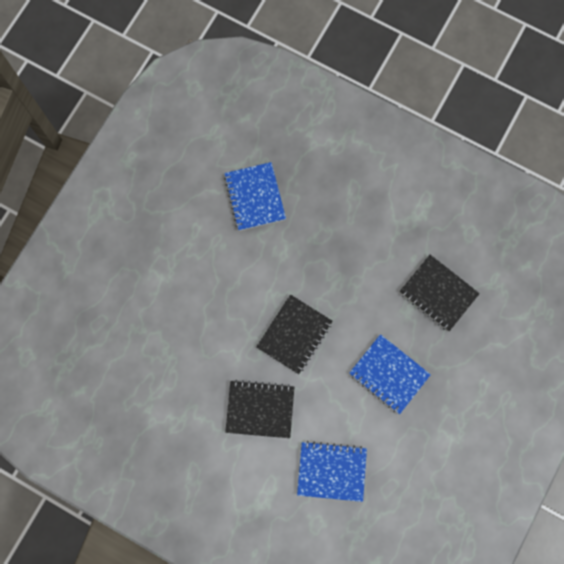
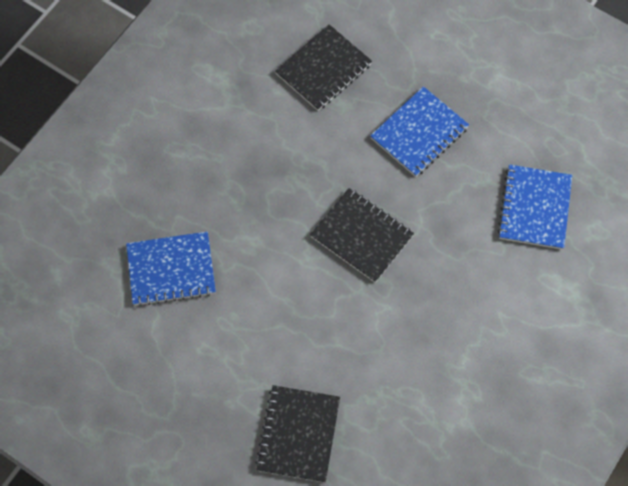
camera: 85 degrees left, 10 degrees down
(260, 409) = (455, 285): black notebook -> black notebook (298, 434)

